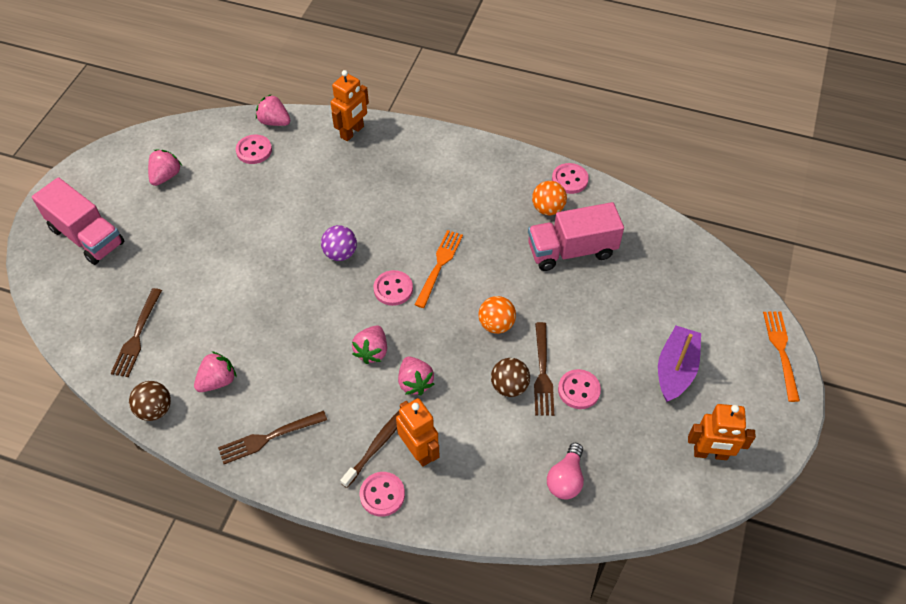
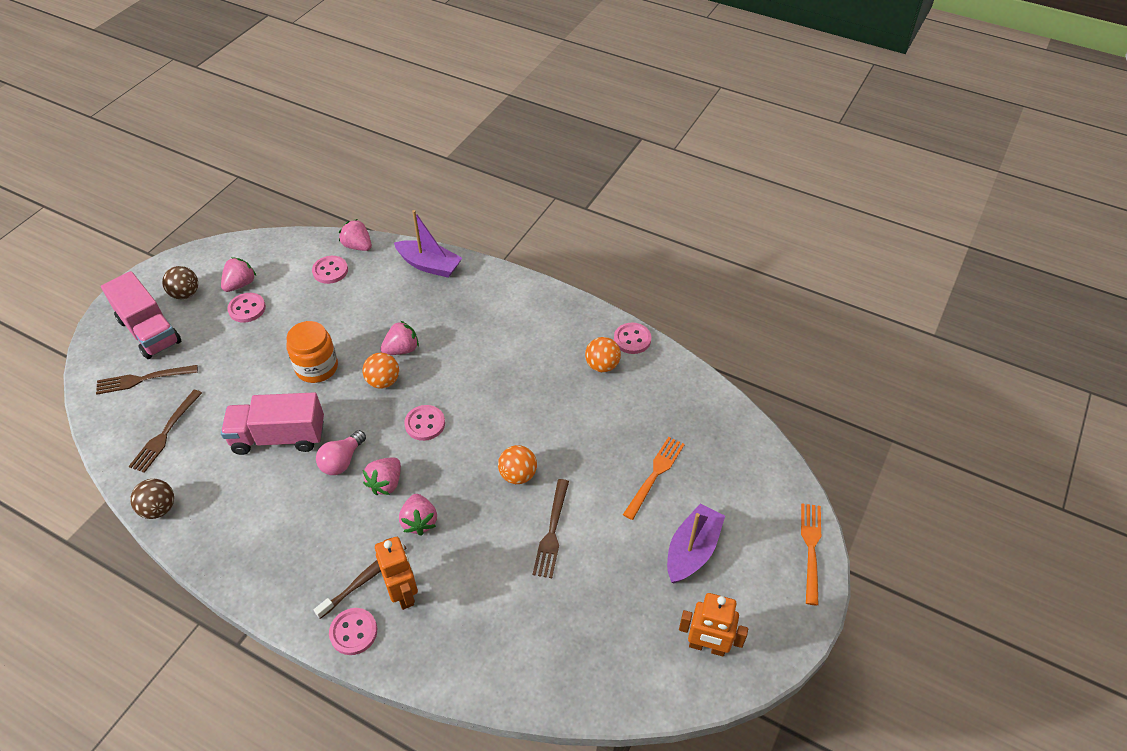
camera: 10 degrees right, 5 degrees down
(217, 381) = (227, 489): pink strawberry -> pink strawberry (402, 349)
(269, 437) = (259, 554): brown fork -> brown fork (143, 379)
(270, 249) = (317, 367): none -> orange jar
(340, 253) = (383, 381): purple ball -> orange ball
(352, 132) = (429, 265): orange robot -> purple boat
(439, 266) = (477, 407): orange fork -> orange fork (655, 475)
(509, 386) = (514, 540): brown ball -> brown ball (185, 294)
(566, 479) = (546, 648): pink light bulb -> pink light bulb (342, 461)
(571, 250) = (615, 411): pink truck -> pink truck (279, 437)
(579, 390) = (584, 556): pink button -> pink button (247, 309)

